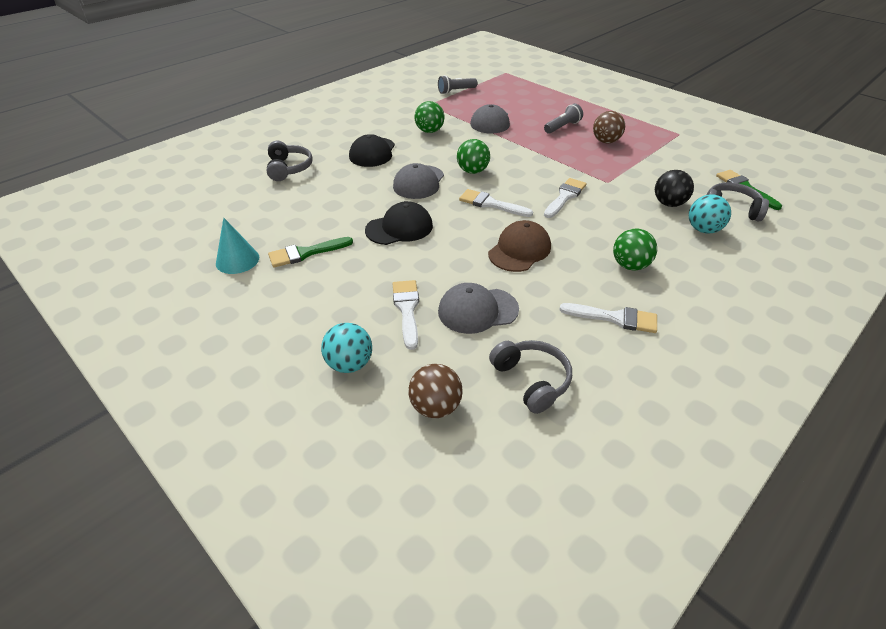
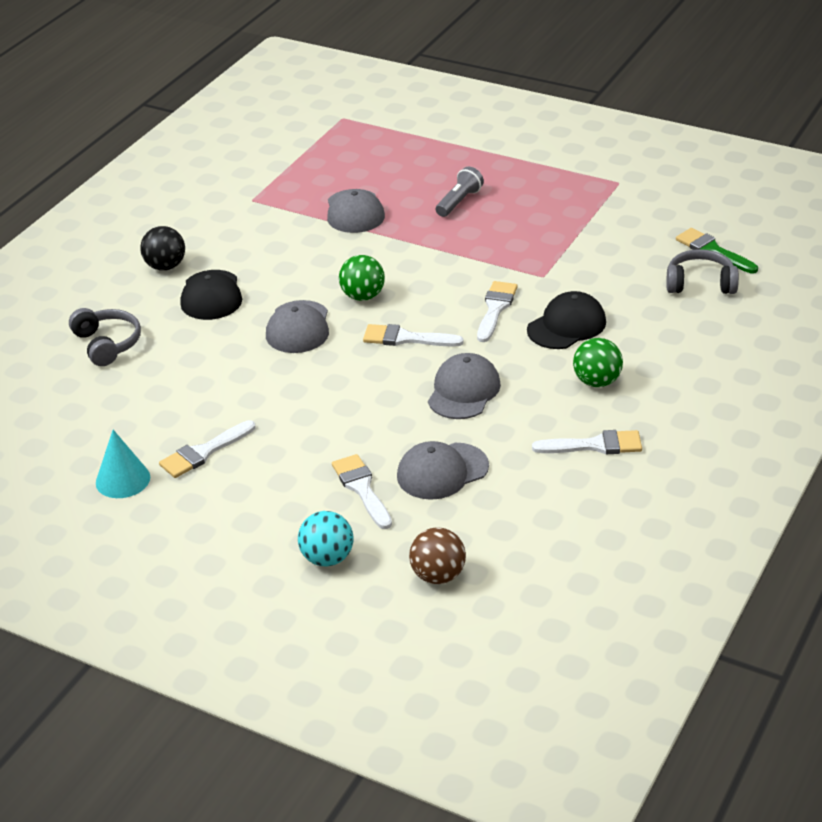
camera: 15 degrees left, 5 degrees down
(305, 253) = (204, 452): green brush -> white brush
(399, 228) = (304, 395): black cap -> black cap (566, 326)
(429, 131) = (275, 245): green ball -> none
(456, 91) = (282, 167): grey flashlight -> none
(519, 250) = (463, 391): brown cap -> grey cap
(531, 380) = (526, 528): grey headphones -> none
(605, 141) = (524, 214): brown ball -> none
(668, 203) = (625, 291): black ball -> black ball (165, 266)
(703, 229) = (671, 318): turquoise ball -> none

